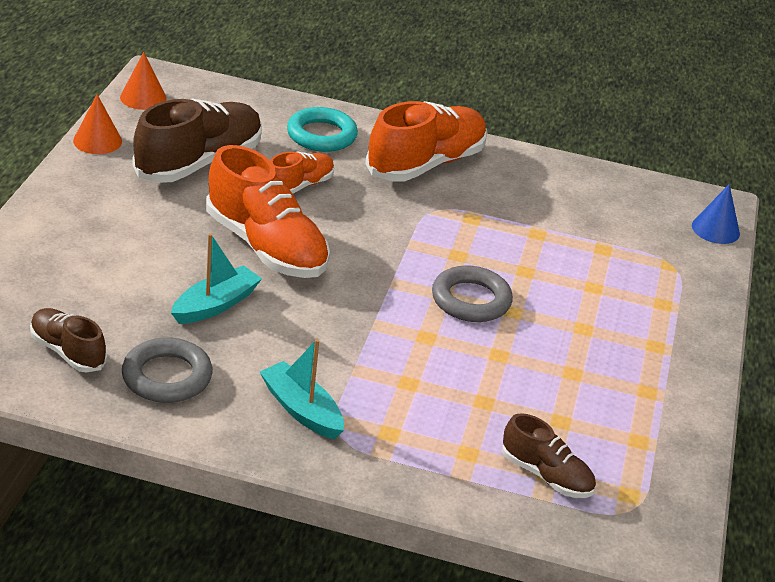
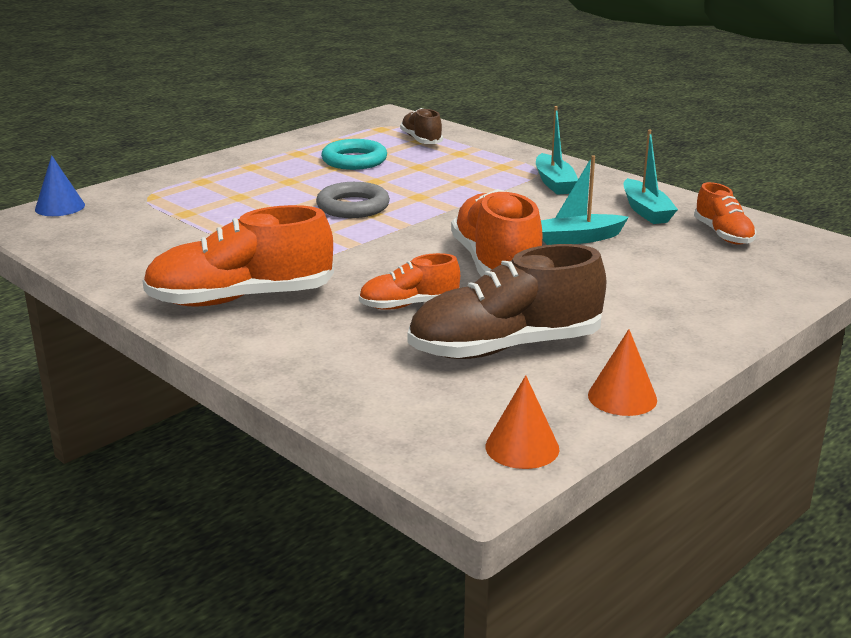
camera: 145 degrees left, 10 degrees down
(68, 352) = (723, 234): brown shoe -> orange shoe
(167, 377) = (646, 211): grey ring -> turquoise boat
(321, 135) = (321, 349): turquoise ring -> turquoise ring (354, 160)

